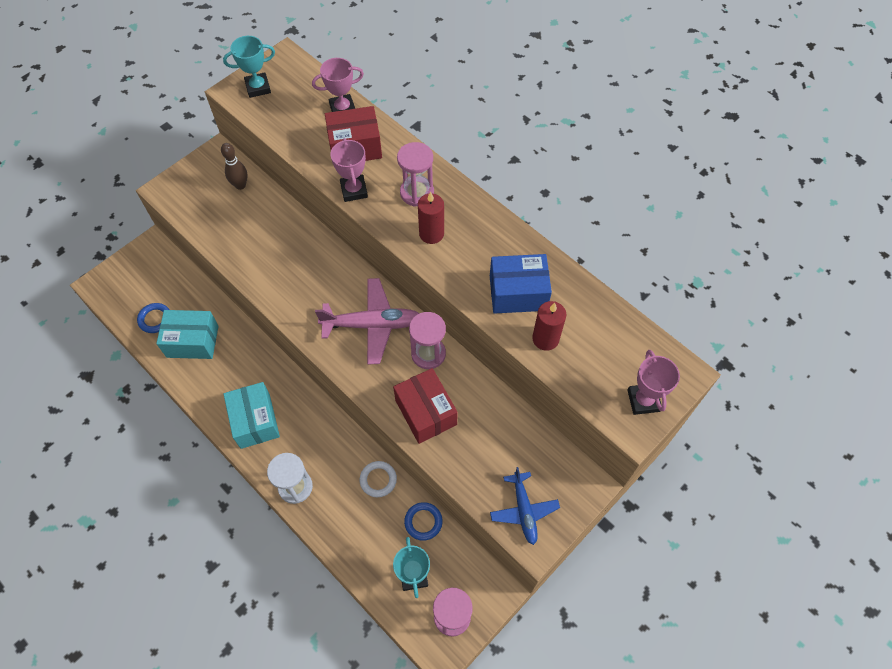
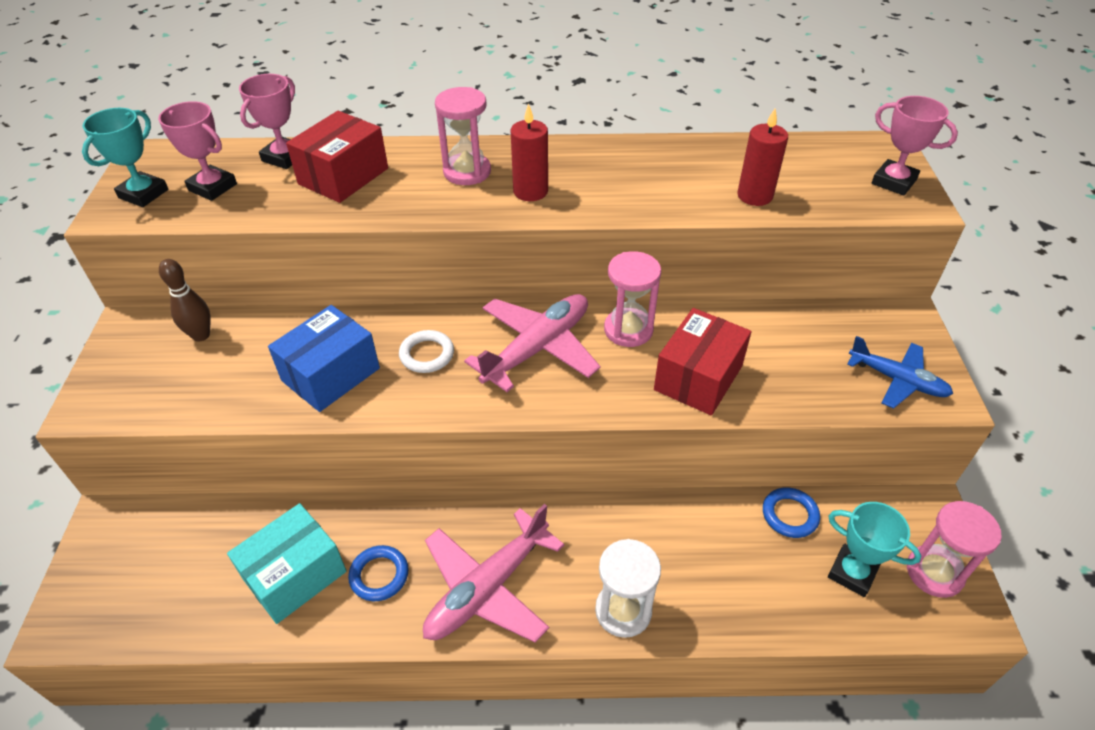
camera: 45 degrees left, 15 degrees down
(155, 319) = (207, 595): blue ring -> blue ring (379, 575)
(255, 421) = (487, 588): turquoise box -> pink plane
(354, 190) = (394, 208): pink trophy -> pink trophy (212, 187)
(378, 480) = (696, 519): white ring -> white ring (427, 354)
(426, 412) = (698, 378): red box -> red box turned 75 degrees counterclockwise
(518, 293) = (679, 181): blue box -> blue box (331, 374)

